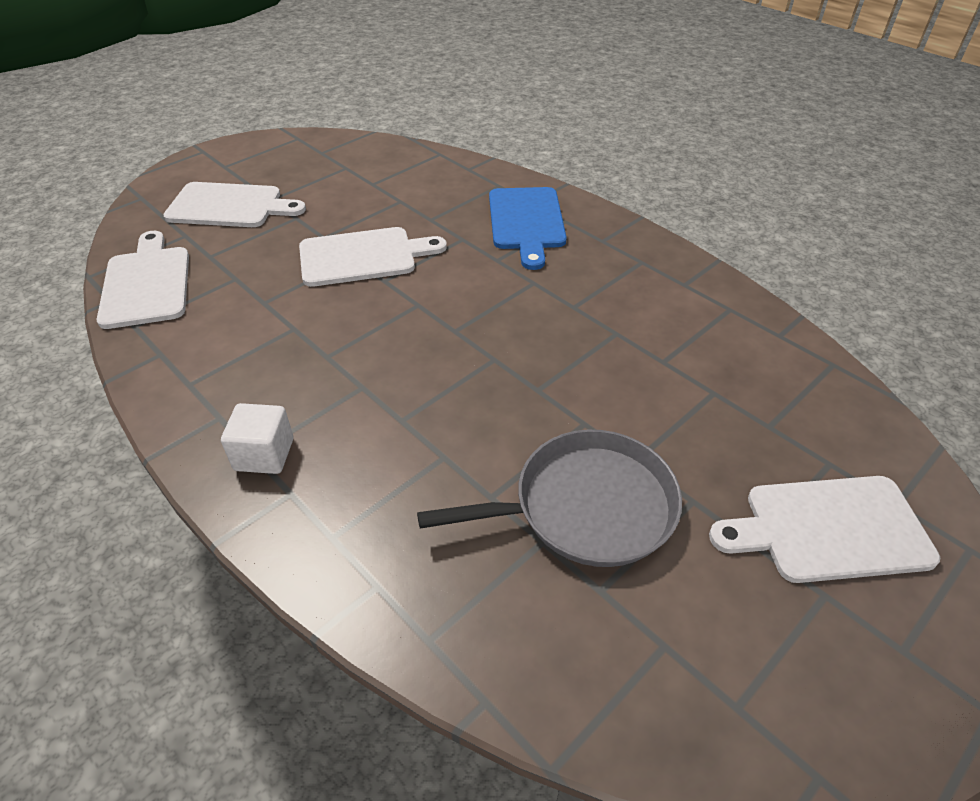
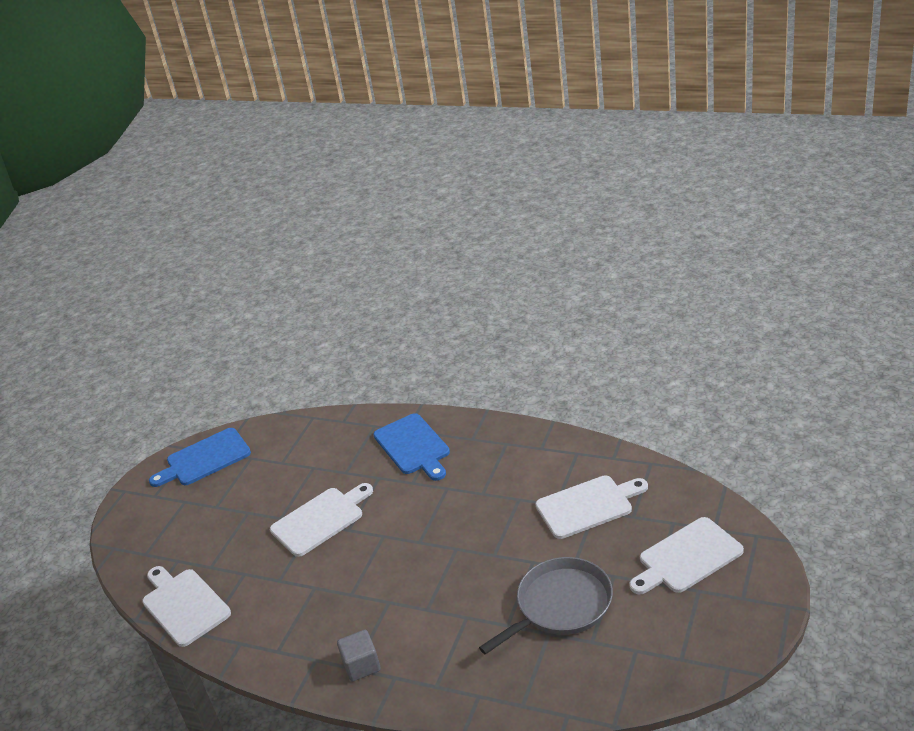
camera: 20 degrees left, 10 degrees down
(229, 206) = (189, 525): white cutting board -> white cutting board (588, 506)
(264, 454) = (361, 665): white cube -> grey cube
(301, 152) = (205, 459): none -> blue cutting board

